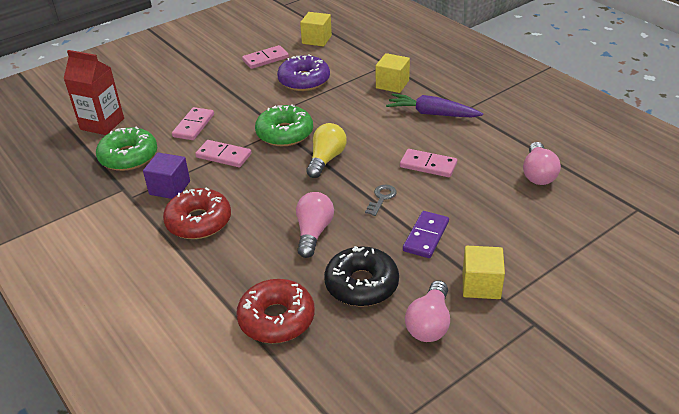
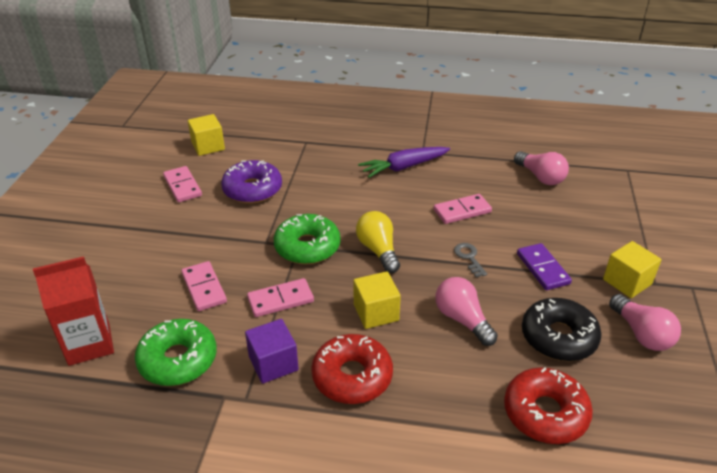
camera: 45 degrees left, 0 degrees up
(265, 59) = (182, 186): pink domino -> pink domino turned 45 degrees counterclockwise
(392, 84) = (336, 157): yellow cube -> yellow cube (376, 312)

